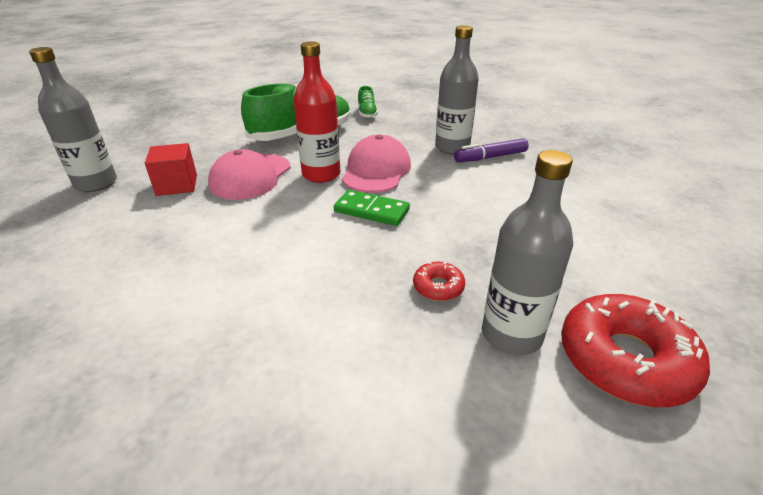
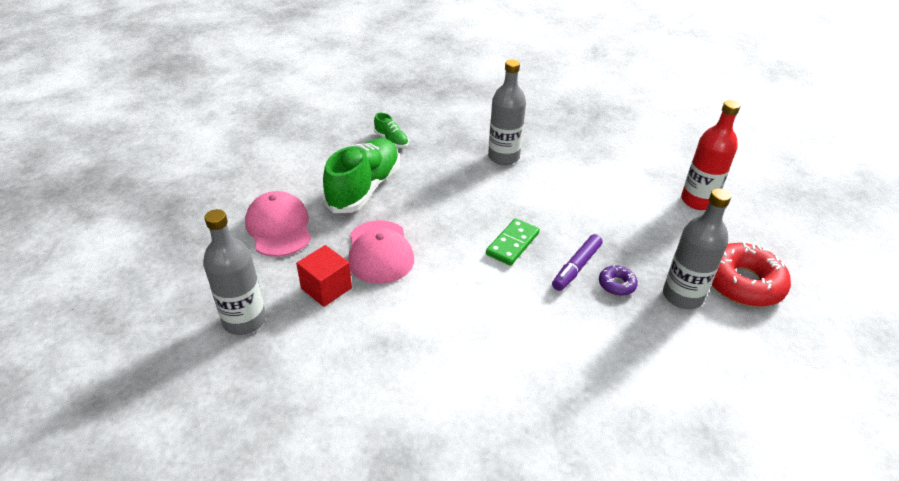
camera: 35 degrees left, 5 degrees up
(321, 174) = (435, 225): red bottle -> red bottle (698, 201)
(371, 211) = (512, 244): green domino -> green domino turned 45 degrees counterclockwise
(376, 170) = (473, 204): pink cap -> pink cap (279, 227)
(438, 287) = (616, 284): red donut -> purple donut
(490, 157) = (540, 157): purple marker -> purple marker (576, 267)

